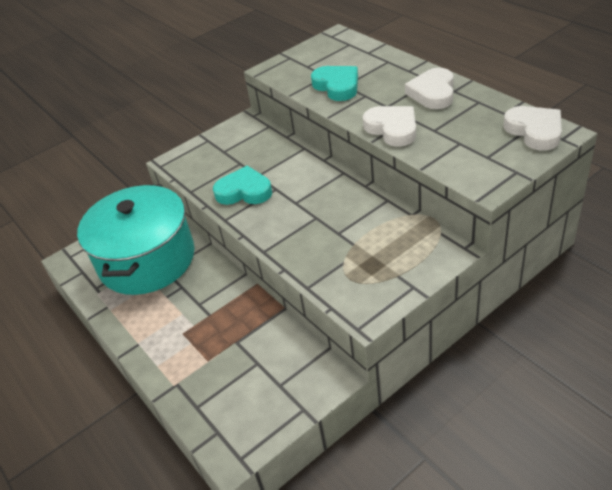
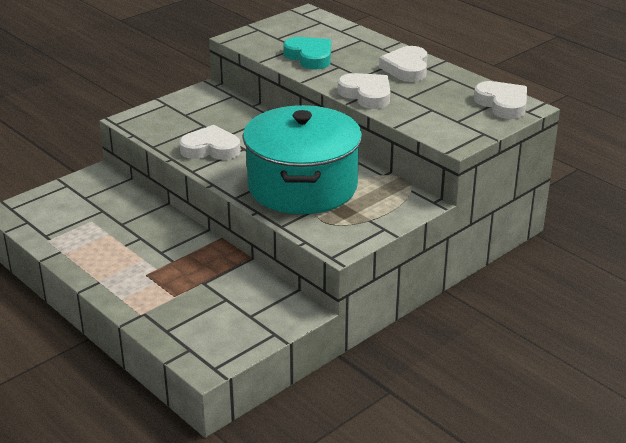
camera: 10 degrees left, 10 degrees down
(147, 260) = (100, 214): turquoise pot -> turquoise pot (302, 186)
(244, 191) = (211, 149): turquoise heart -> white heart

